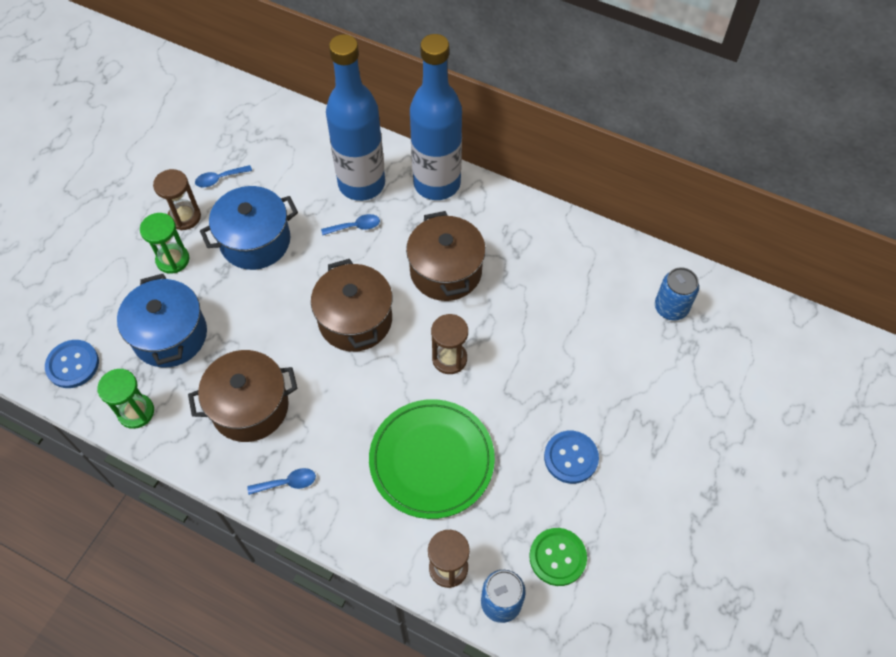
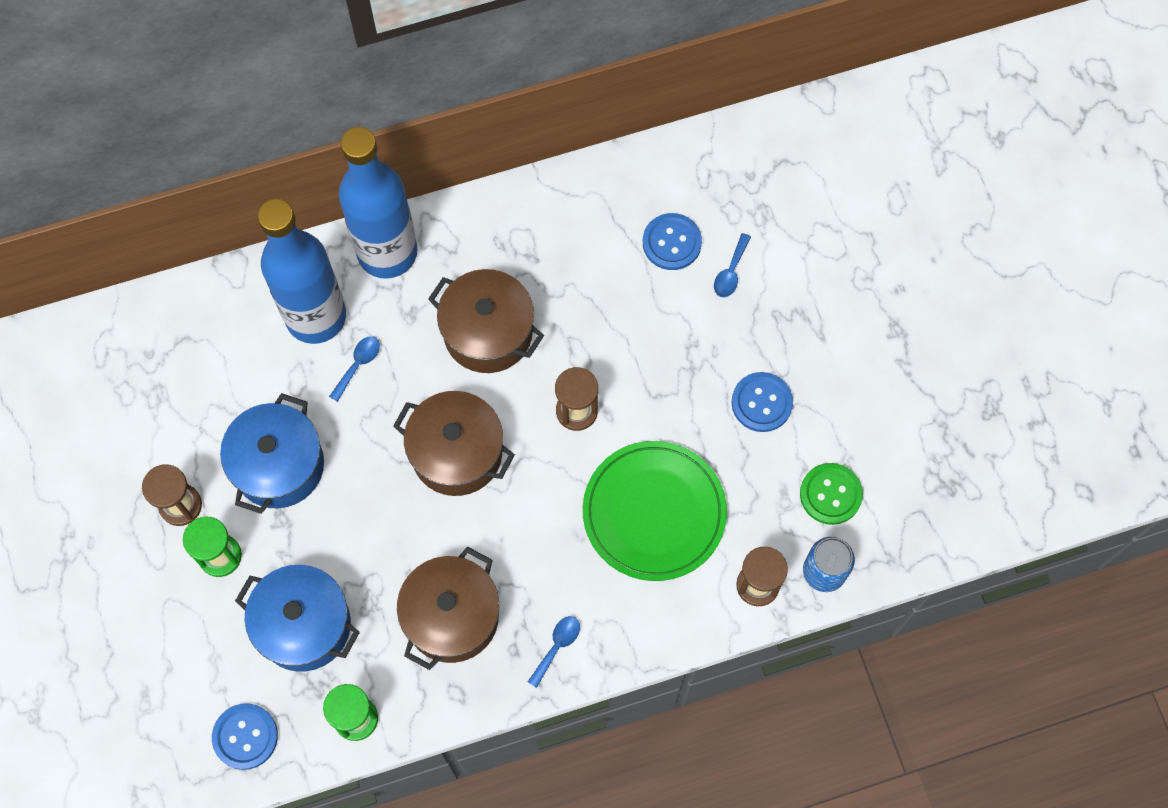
camera: 45 degrees left, 10 degrees up
(219, 179) = (169, 437): blue spoon -> blue spoon (730, 272)
(611, 315) = (672, 242): none -> blue button
(671, 308) = (714, 190): blue can -> none

